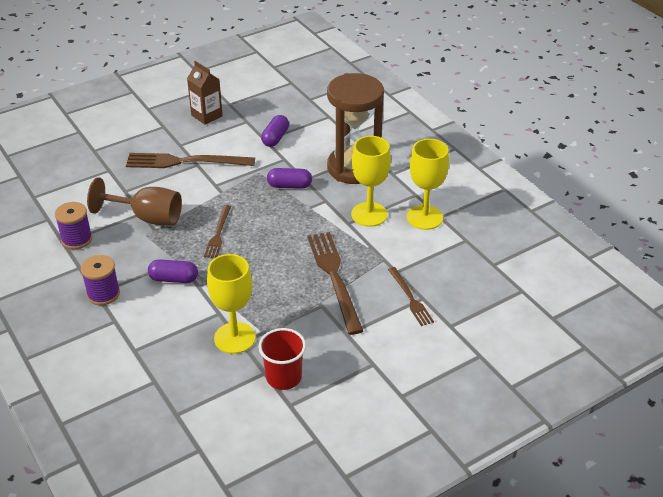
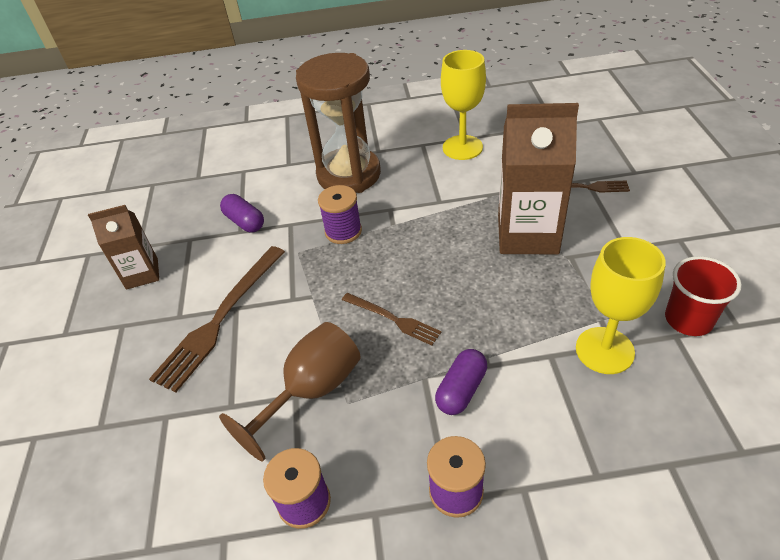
camera: 60 degrees left, 5 degrees up
(289, 186) = (343, 231): purple capsule -> purple spool
(334, 278) = (527, 234): brown fork -> brown carton
(369, 214) = (434, 183): yellow goblet -> none

